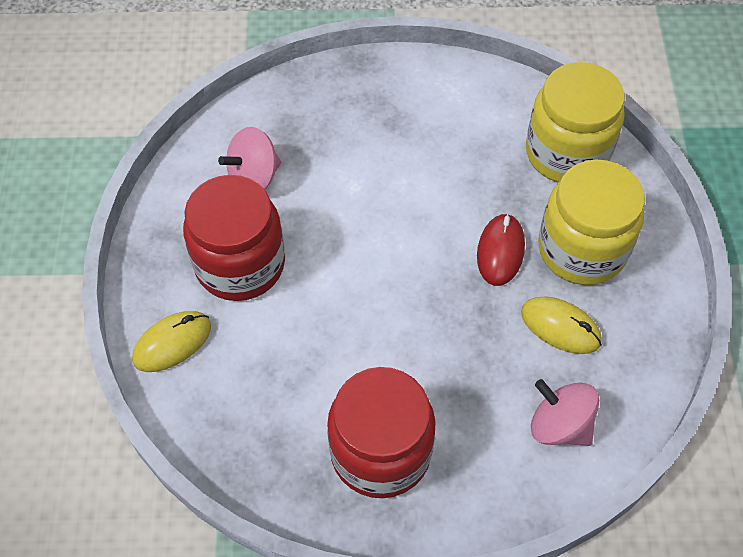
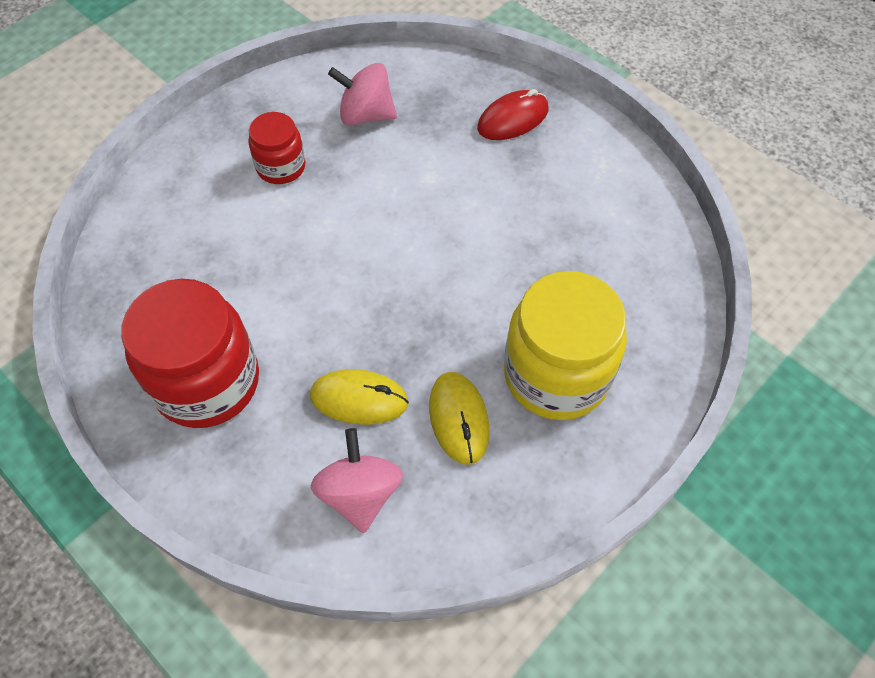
camera: 45 degrees right, 0 degrees up
(172, 343) = (173, 183): yellow mouse -> yellow mouse (359, 399)
(240, 264) = (281, 167): red jar -> red jar, size x0.54
(500, 251) = (483, 318): red mouse -> red mouse (513, 119)
(567, 153) = (641, 288): yellow jar -> none

